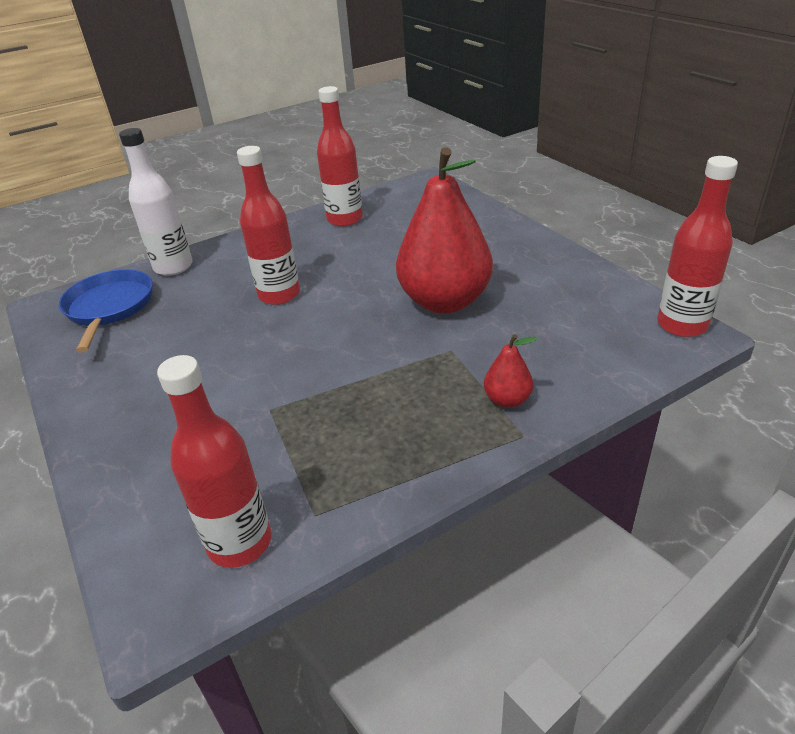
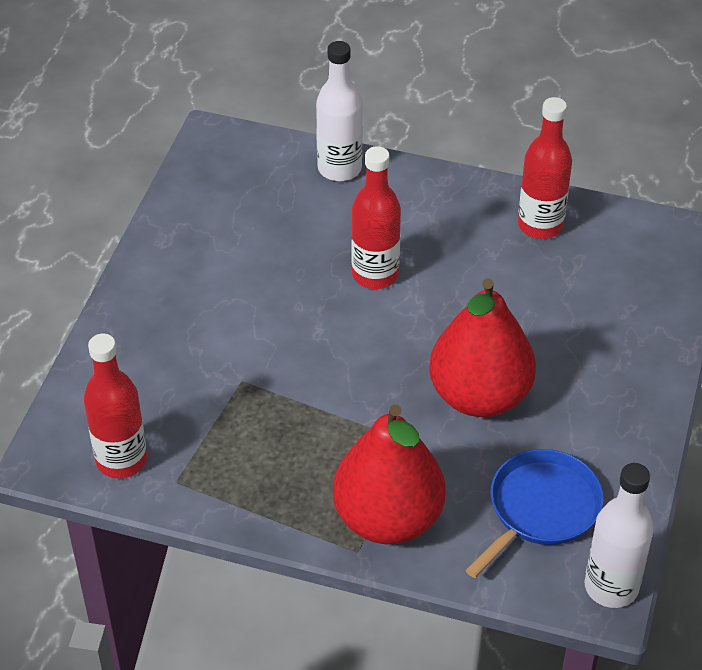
camera: 45 degrees right, 10 degrees up
(109, 307) = (250, 179): blue pan -> blue pan (540, 508)
(507, 400) = (388, 518): red pear -> red pear, size x2.35
(682, 325) = (611, 587): red bottle -> white bottle

